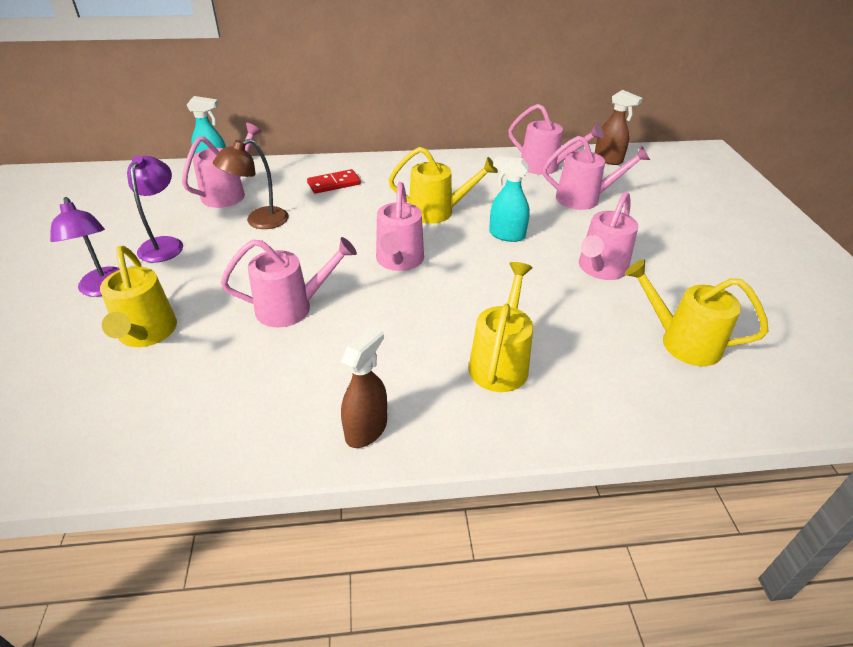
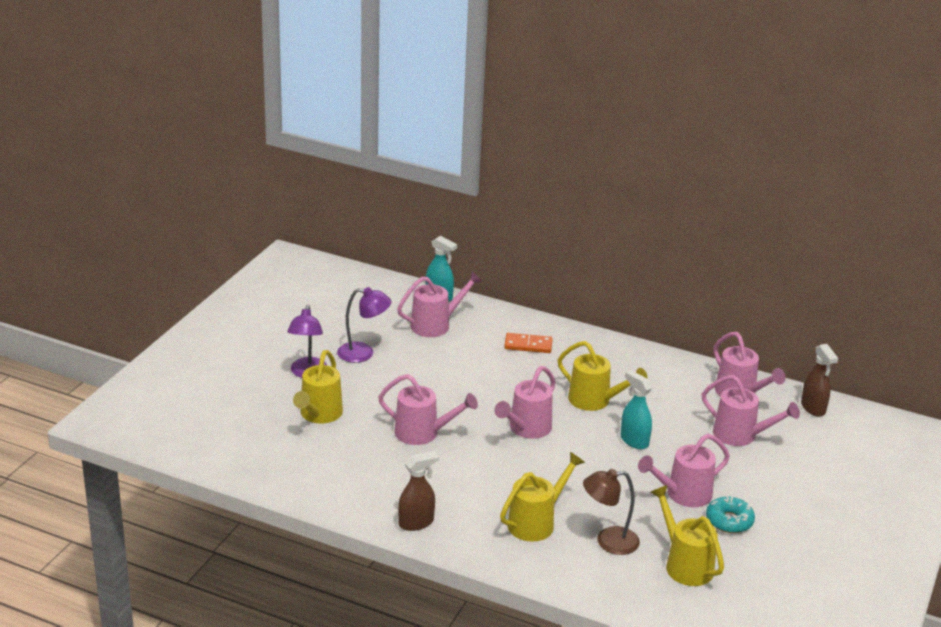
camera: 30 degrees right, 10 degrees down
(164, 244) = (363, 353): purple lamp -> purple lamp turned 60 degrees clockwise
(259, 221) = (444, 359): brown lamp -> brown lamp (608, 541)
(334, 184) = (528, 345): red domino -> orange domino
(663, 278) = (729, 521): none -> turquoise donut

